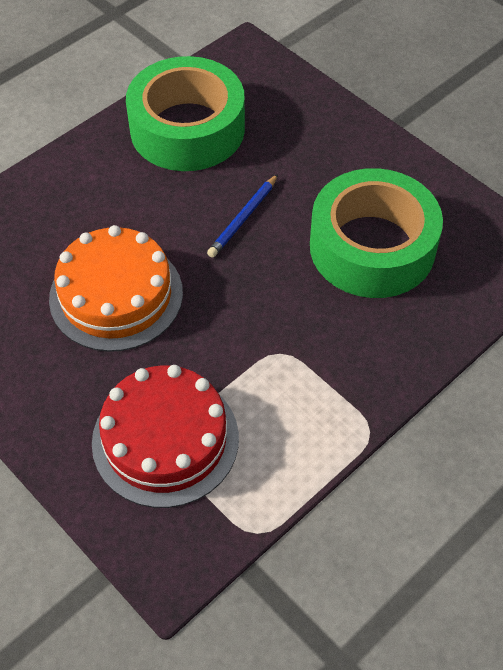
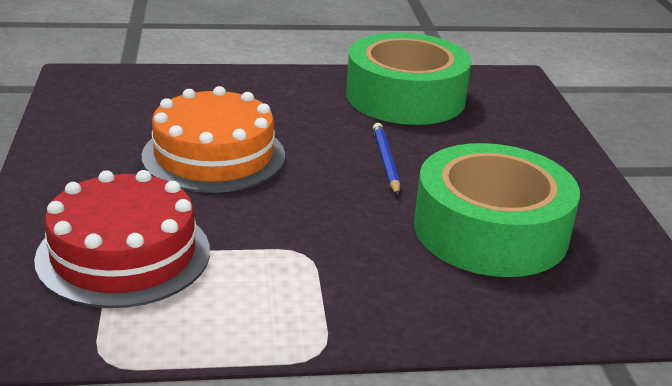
camera: 35 degrees right, 25 degrees down
(243, 218) = (385, 161): blue pencil -> blue pencil turned 105 degrees clockwise

